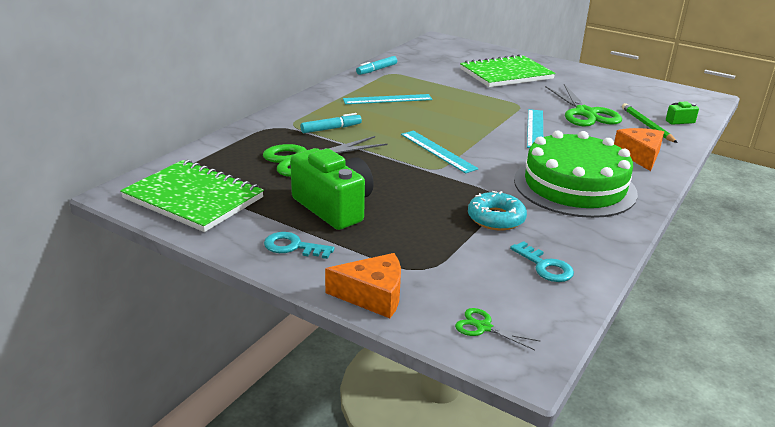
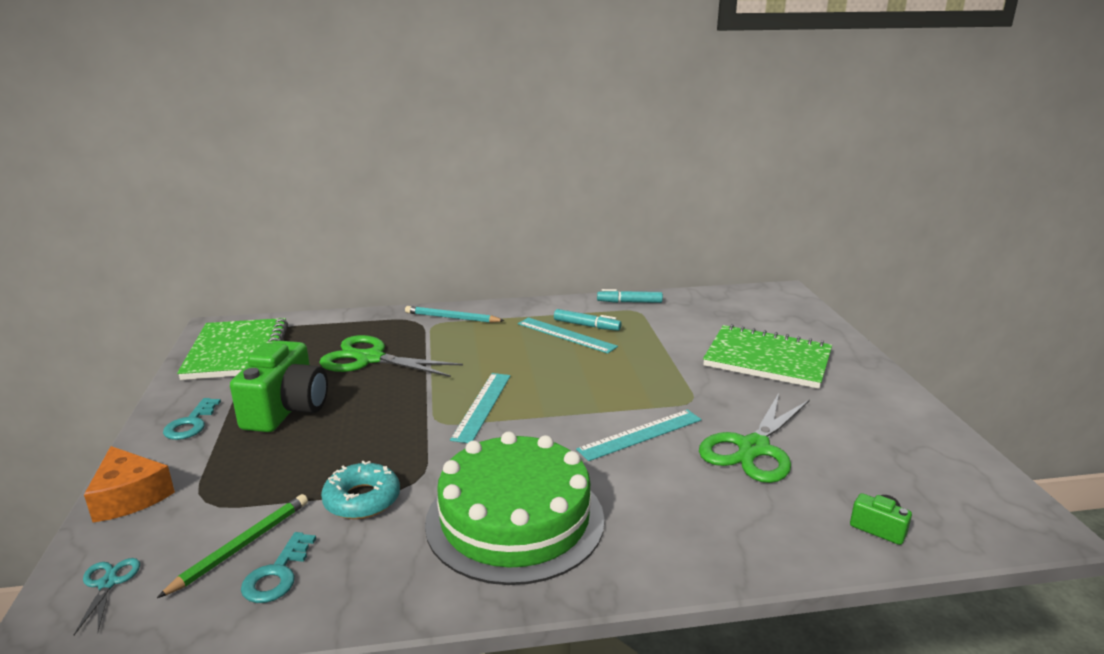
camera: 50 degrees right, 5 degrees down
(293, 247) = (191, 424): turquoise key -> turquoise key turned 150 degrees counterclockwise
(294, 116) = (452, 318): none -> turquoise pencil
(331, 129) = (451, 341): turquoise marker -> turquoise marker (587, 325)
(483, 327) = (108, 583): green scissors -> turquoise scissors
(640, 155) = (689, 536): orange cheese -> none
(647, 125) = (806, 507): green pencil -> green pencil (241, 546)

